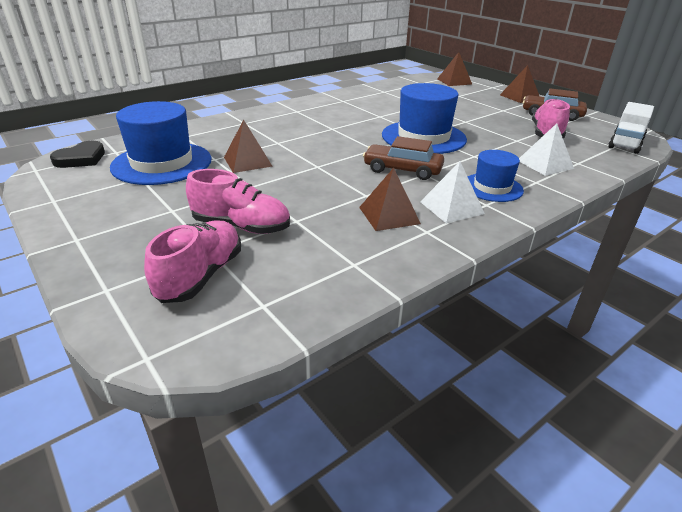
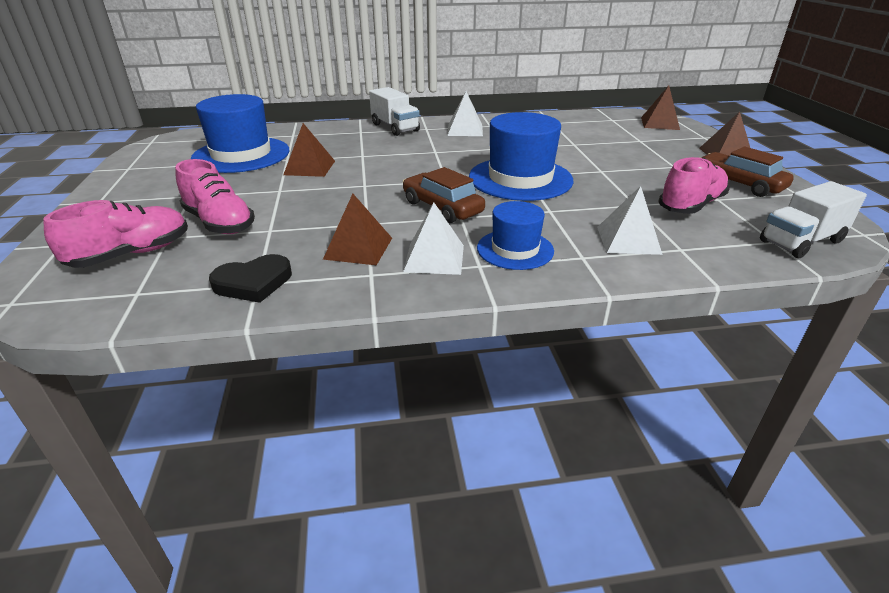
camera: 30 degrees right, 0 degrees up
(81, 158) = (191, 139): black heart -> black heart (253, 282)
(269, 114) = (395, 127): none -> white truck
(329, 107) = (465, 130): none -> white pyramid

